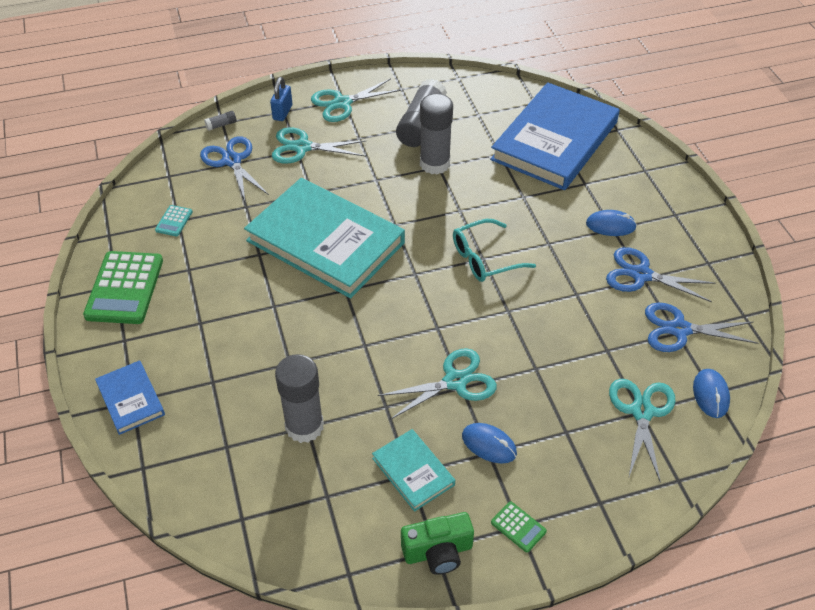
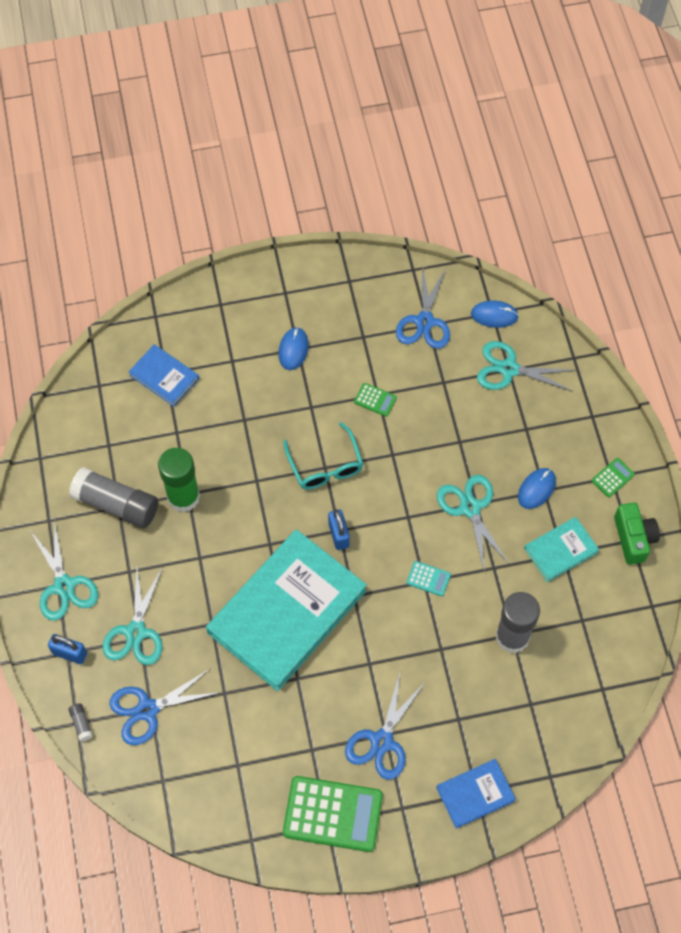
camera: 85 degrees left, 15 degrees up
(174, 221) = (238, 769): turquoise calculator -> turquoise calculator (428, 578)
(409, 274) = (338, 535): none -> blue padlock
(434, 164) = (183, 497): grey glue stick -> green glue stick
(555, 141) = (164, 377): blue book -> blue book, size x0.46
(569, 292) = (375, 400): none -> green calculator
(641, 275) = (359, 337): blue scissors -> blue scissors (382, 741)

